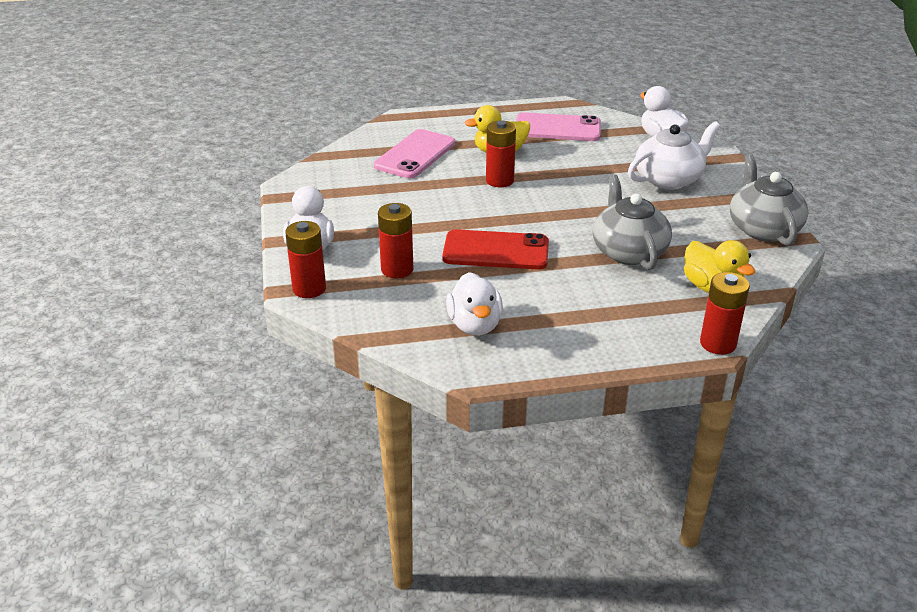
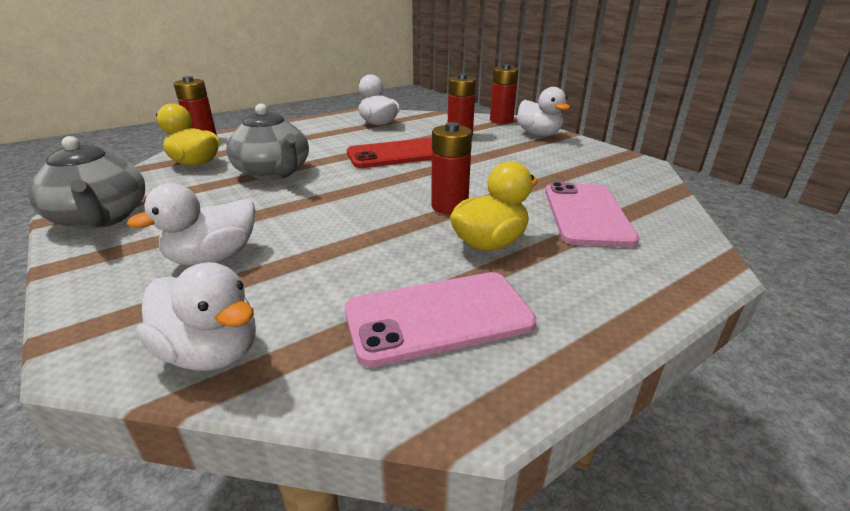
camera: 155 degrees right, 5 degrees down
(669, 179) = (213, 258): white teapot -> white duck

